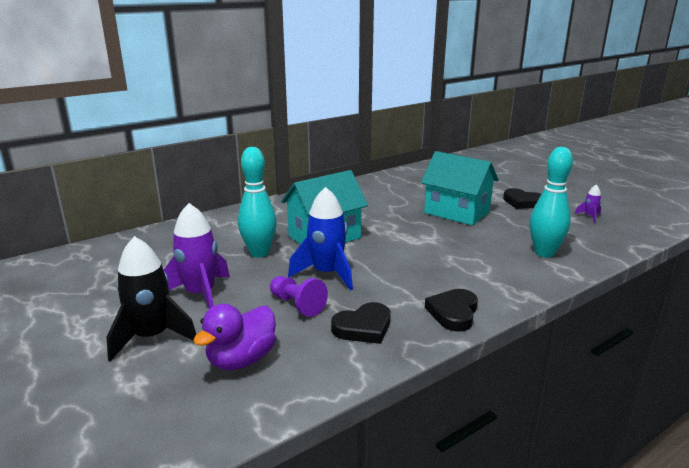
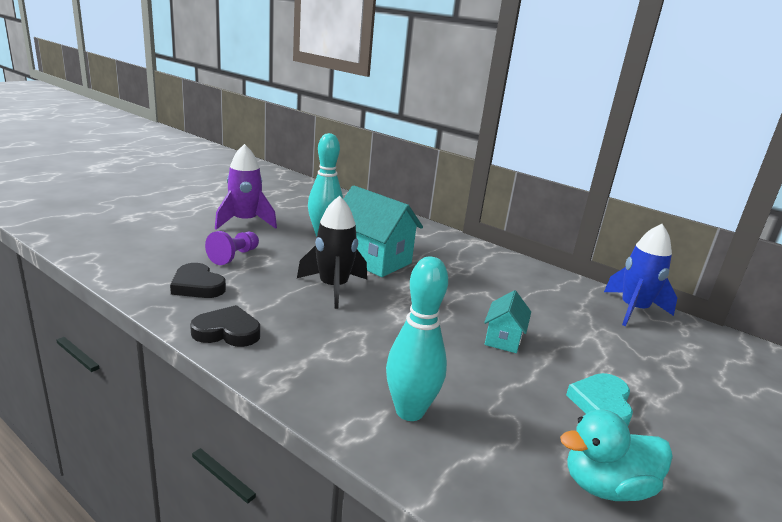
camera: 70 degrees right, 0 degrees up
(152, 337) = (184, 215): black rocket -> black rocket (333, 287)
(241, 360) = (152, 244): purple duck -> none
(327, 274) = (294, 265): blue rocket -> blue rocket (633, 310)
(456, 212) = (503, 339): turquoise house -> turquoise house, size x0.53
(522, 202) = (601, 404): black heart -> turquoise heart
(589, 216) = (606, 486): purple rocket -> turquoise duck

